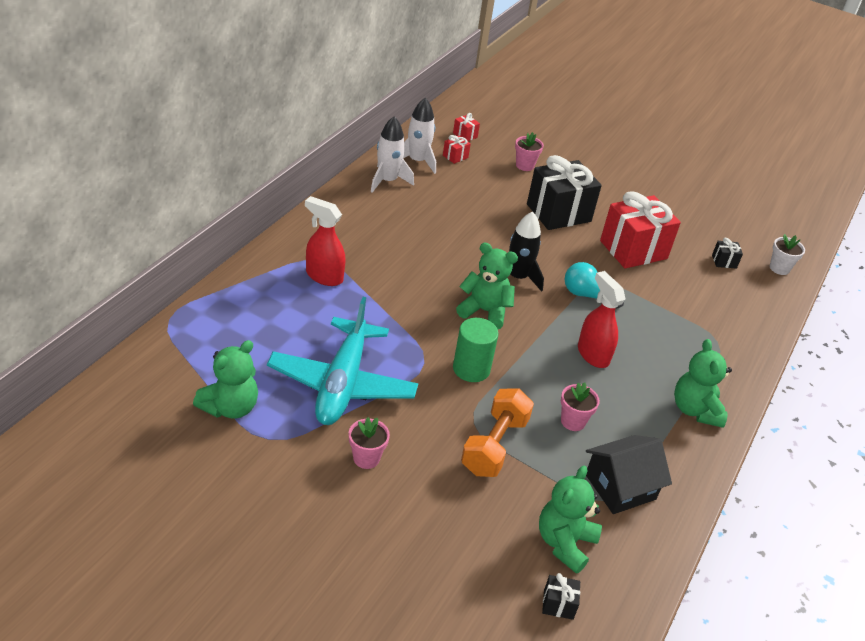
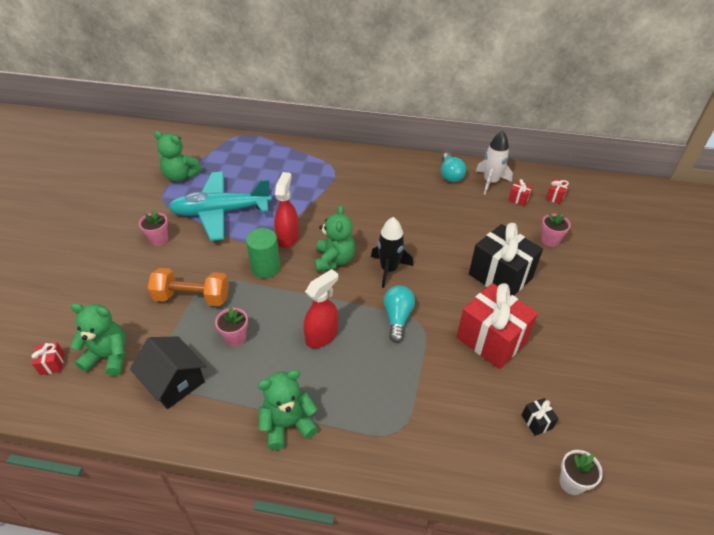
camera: 75 degrees right, 5 degrees up
(324, 276) = (319, 176): red spray bottle -> red spray bottle (288, 237)
(387, 181) = (450, 174): white rocket -> turquoise light bulb
(558, 604) = (52, 364): black gift -> red gift

